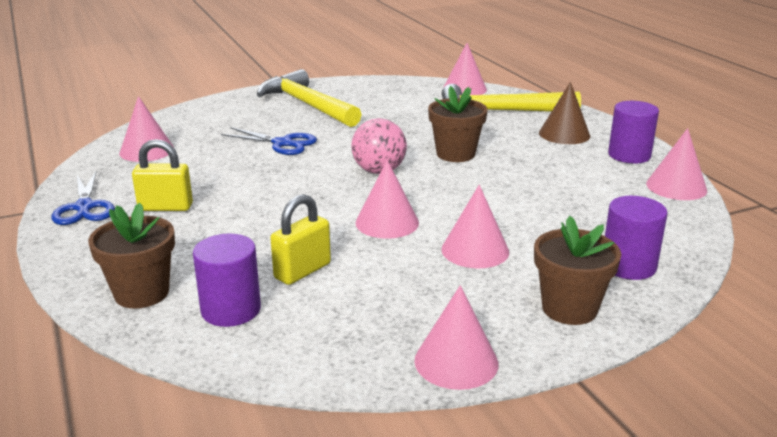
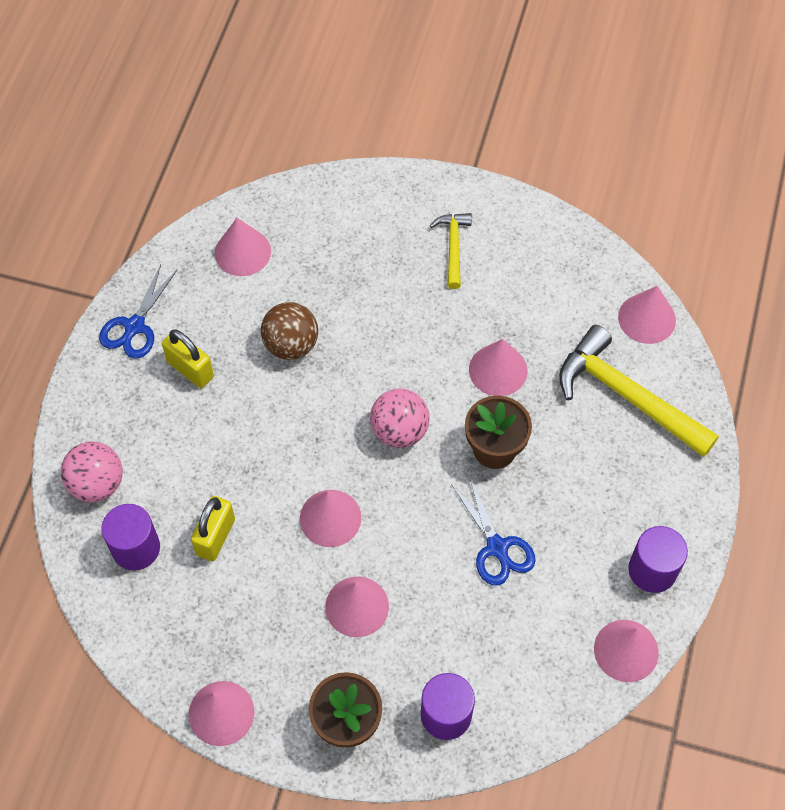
camera: 40 degrees right, 35 degrees up
(141, 293) = (97, 484): brown flower pot -> pink ball
(241, 169) = (291, 344): none -> brown ball
(282, 143) = (363, 318): blue scissors -> blue scissors (497, 547)
(302, 271) = (215, 537): yellow padlock -> yellow padlock turned 60 degrees counterclockwise
(307, 105) = (453, 247): yellow hammer -> yellow hammer, size x0.53
(407, 130) = (498, 370): none -> pink cone
(564, 134) = (638, 487): brown cone -> none

